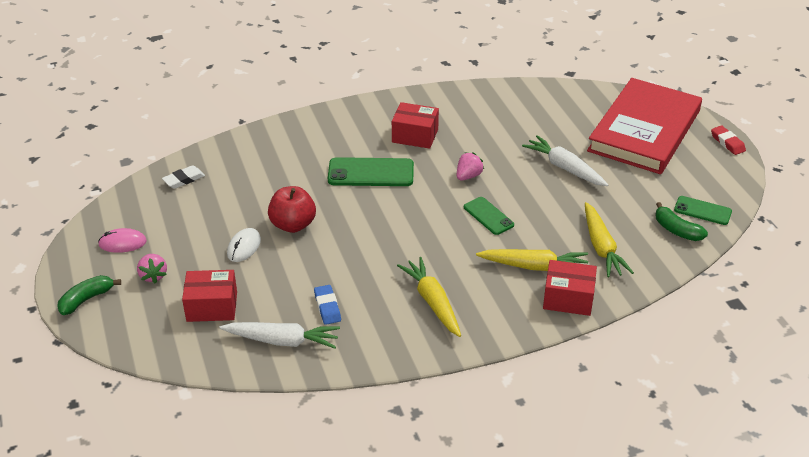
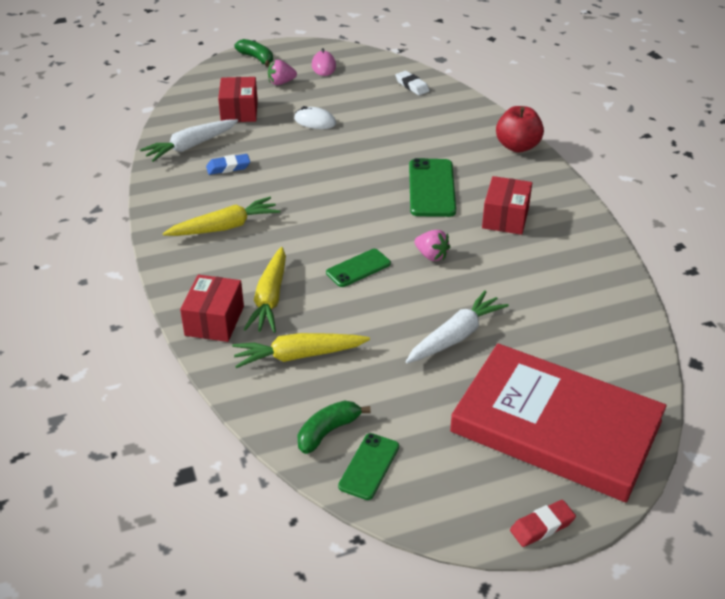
camera: 90 degrees right, 0 degrees up
(282, 341) = (191, 146): white carrot -> white carrot turned 45 degrees clockwise
(293, 225) = (345, 145): red apple -> red apple (517, 146)

